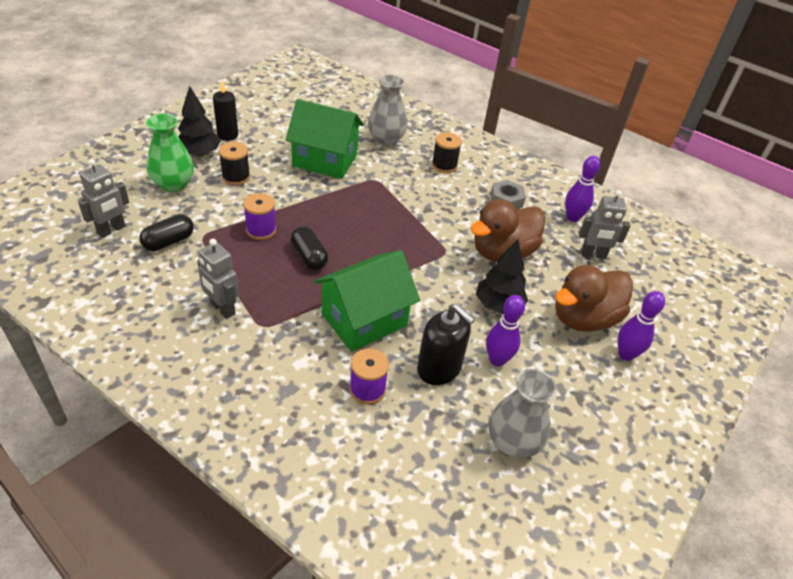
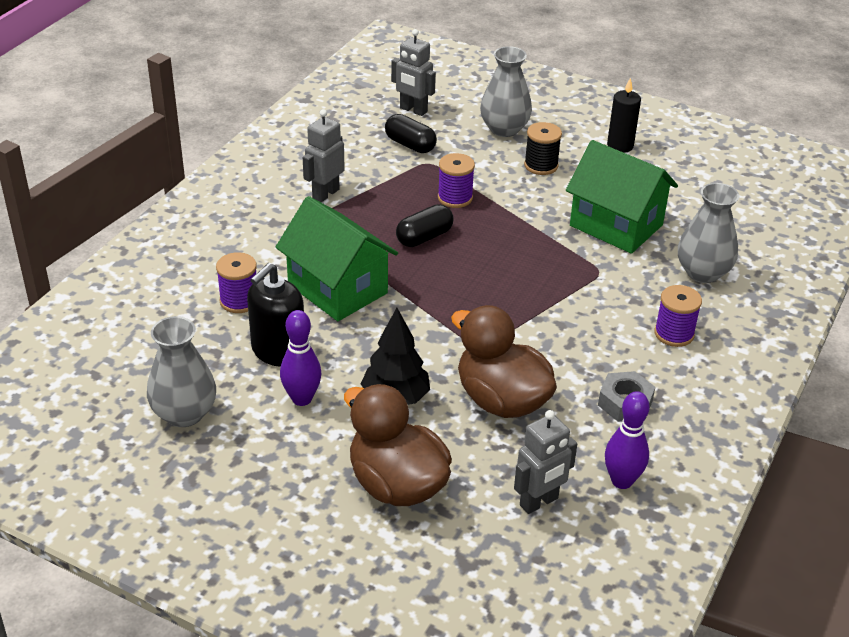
camera: 85 degrees right, 5 degrees down
(173, 184) = (504, 129): green vase -> grey vase
(199, 153) = (570, 134): black tree -> none
(325, 160) = (616, 225): green house -> green house turned 60 degrees counterclockwise
(444, 165) = (674, 334): black spool -> purple spool
(593, 255) = (539, 502): grey robot -> grey robot turned 120 degrees counterclockwise
(626, 354) = (340, 527): purple bowling pin -> none

